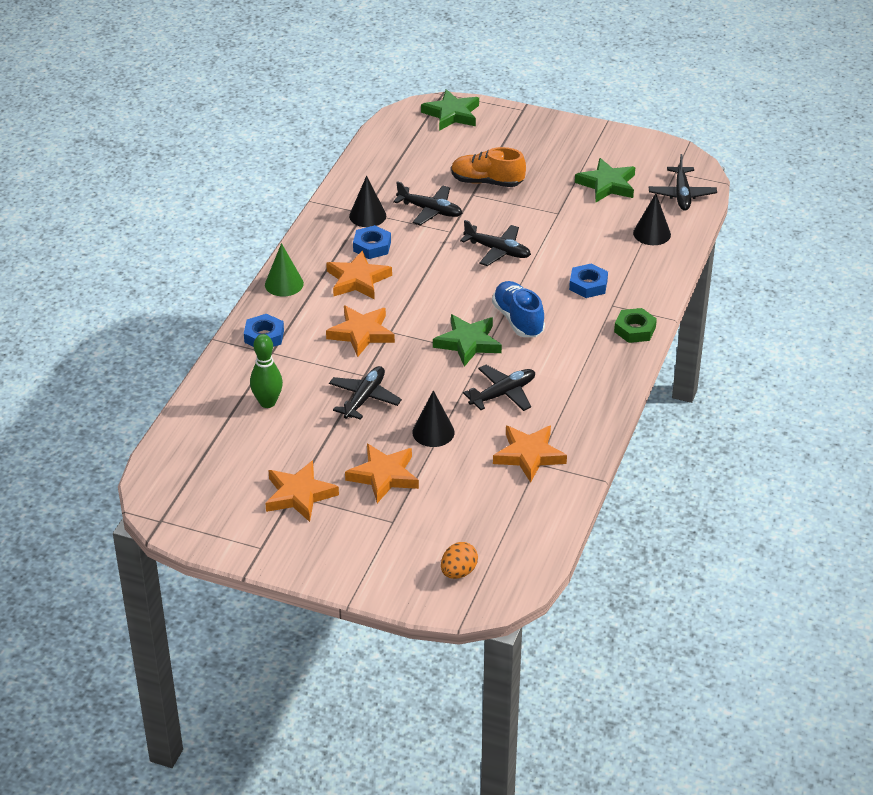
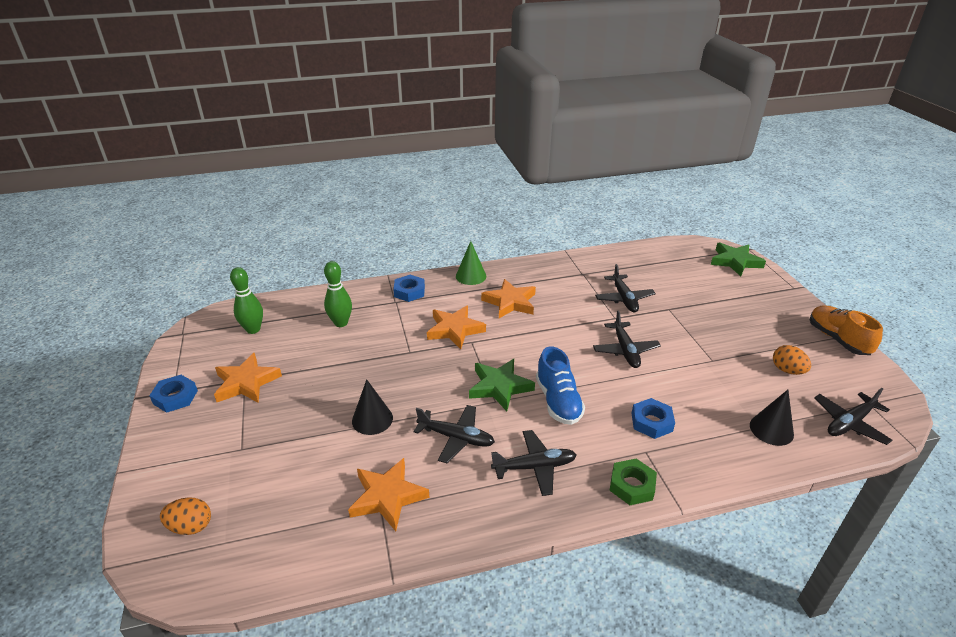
camera: 55 degrees right, 5 degrees down
(211, 467) = (253, 329): none -> green bowling pin
(364, 398) = (383, 364): black plane -> black plane (535, 467)
(367, 216) = (581, 276): black cone -> none
(372, 246) = (552, 292): blue nut -> blue nut (175, 397)
(384, 476) = (297, 417): orange star -> none
(487, 182) = (692, 309): orange shoe -> orange shoe (837, 339)
(518, 320) = (558, 401): blue shoe -> blue shoe turned 135 degrees clockwise
(607, 184) = (787, 370): green star -> orange egg

